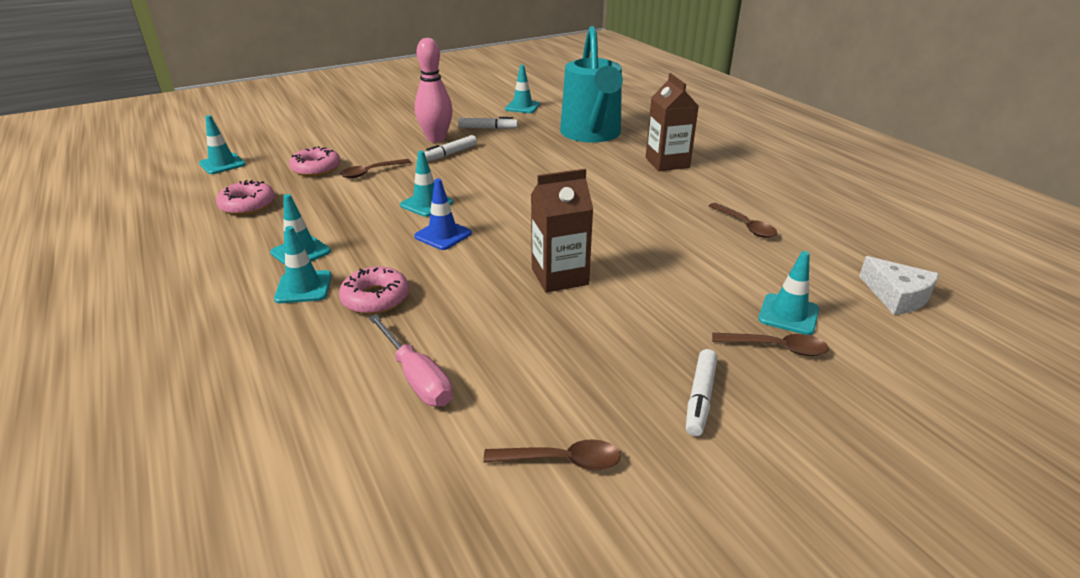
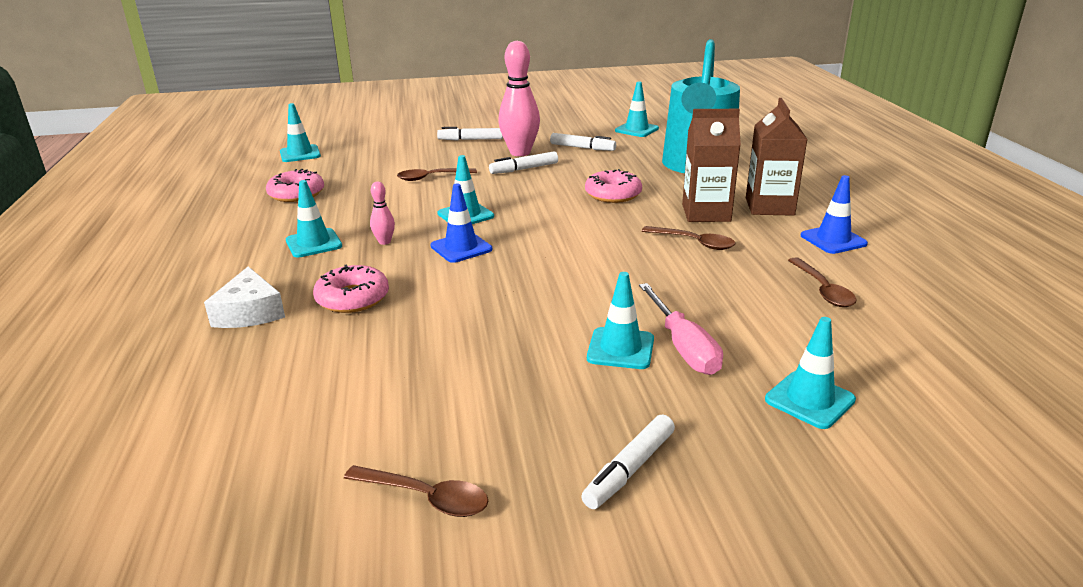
camera: 20 degrees right, 5 degrees down
(304, 287) = (294, 276): turquoise traffic cone -> turquoise traffic cone (620, 349)
(316, 168) = (382, 168): pink donut -> pink donut (613, 194)
(368, 240) = (384, 242): none -> pink bowling pin
(383, 131) = (470, 140): none -> white marker
(416, 377) = (339, 381): pink screwdriver -> pink screwdriver (683, 346)
(559, 276) = (556, 309): brown carton -> brown carton (706, 213)
(728, 184) = (833, 240): none -> blue traffic cone
(776, 347) = (766, 434): brown spoon -> brown spoon (693, 242)
(896, 296) = (982, 406): white cheese -> white cheese (249, 312)

